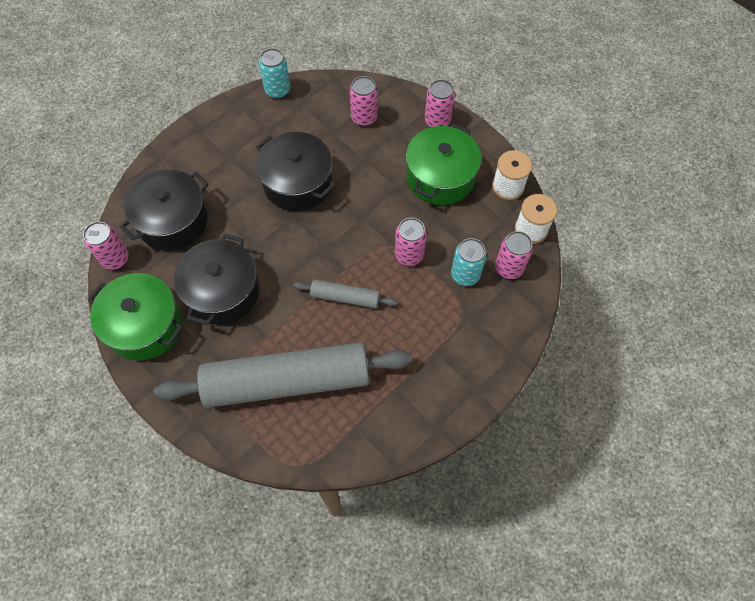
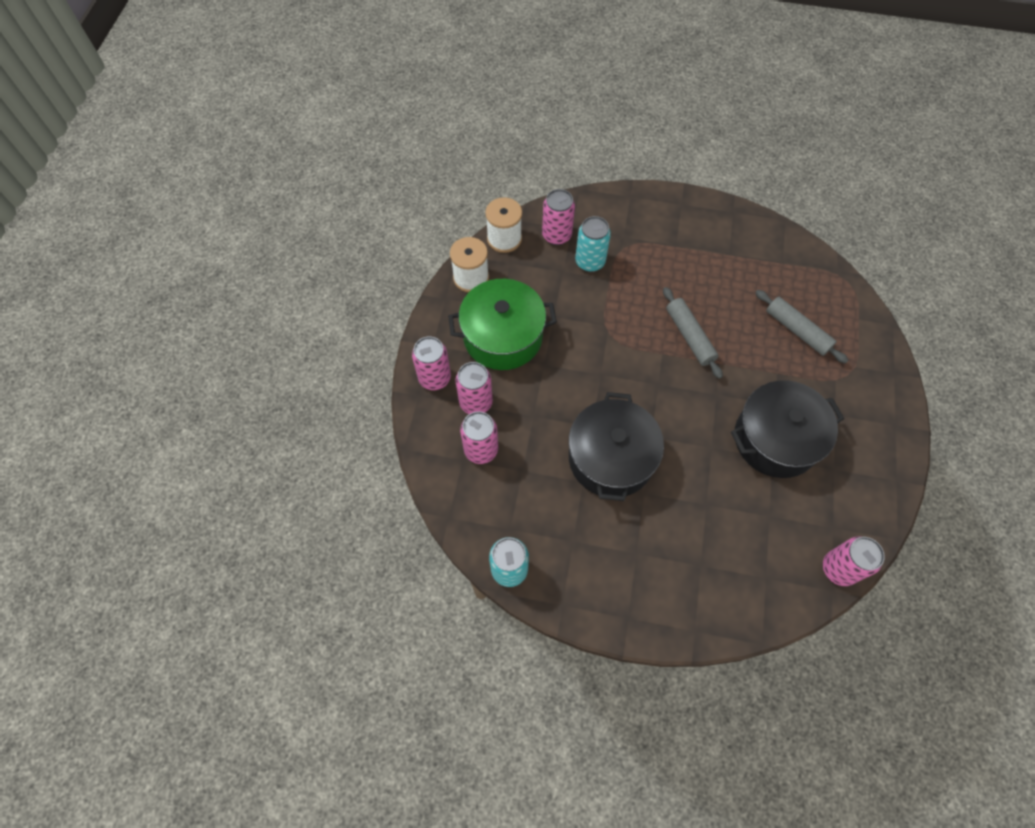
camera: 125 degrees left, 0 degrees up
(145, 326) = (866, 481): green pot -> none
(173, 221) = (752, 547): black pot -> none
(287, 381) = (797, 330): grey rolling pin -> grey rolling pin, size x0.44
(409, 255) = (607, 313): pink can -> pink can (476, 402)

